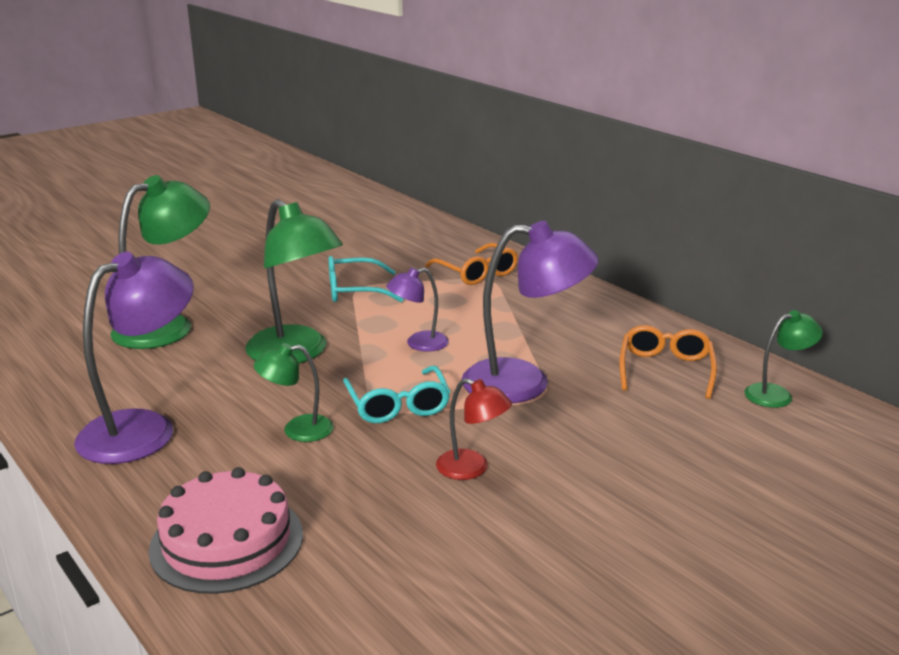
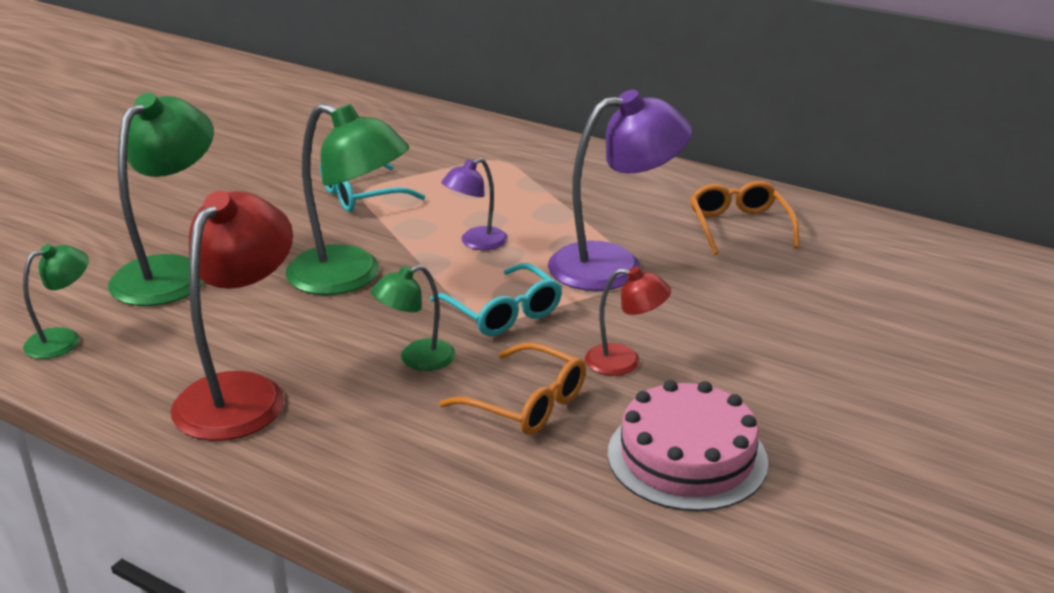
camera: 20 degrees left, 5 degrees up
(143, 429) = (242, 393): purple lamp -> red lamp
(227, 541) = (432, 488): pink cake -> pink cake (687, 457)
(477, 273) = (481, 154): orange glasses -> orange glasses (527, 403)
(777, 394) = (853, 232): green lamp -> green lamp (64, 340)

